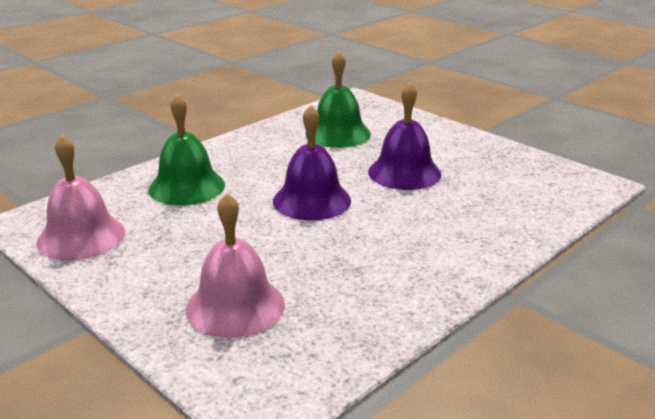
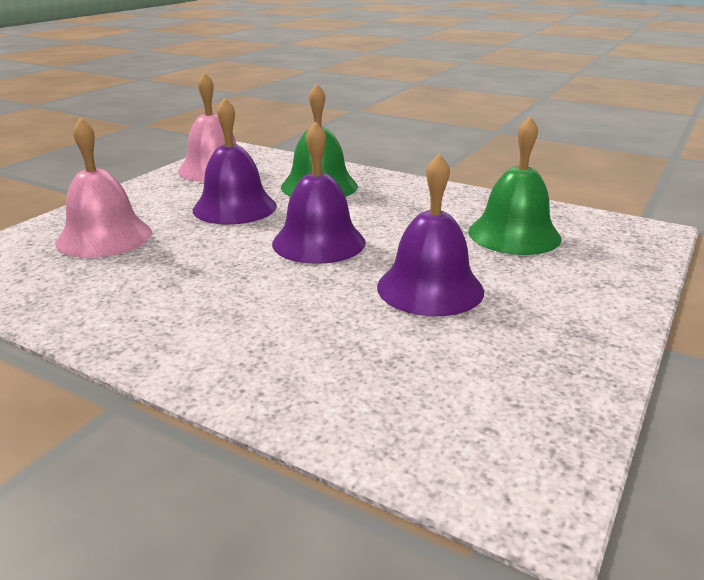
camera: 75 degrees right, 0 degrees up
(208, 231) = (234, 207): none -> purple bell

